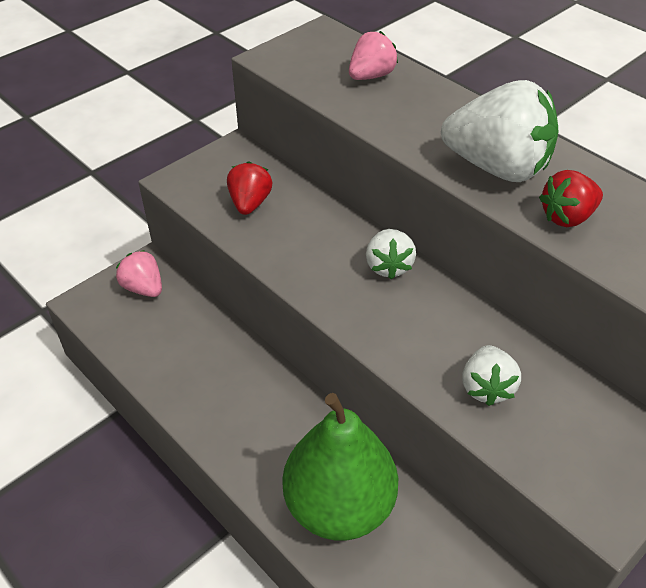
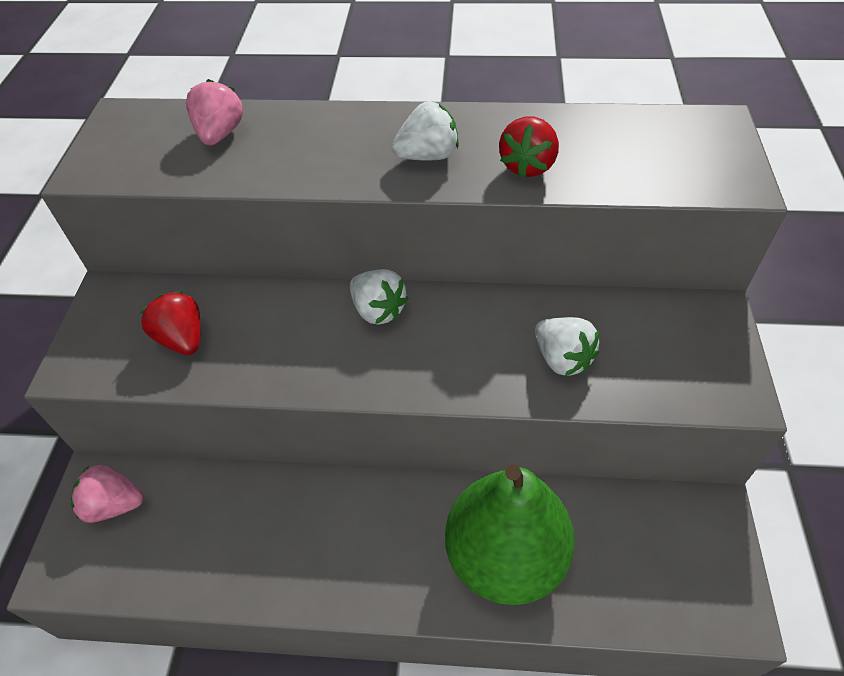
camera: 40 degrees left, 5 degrees up
(497, 167) = (428, 156): white strawberry -> white strawberry, size x0.55

